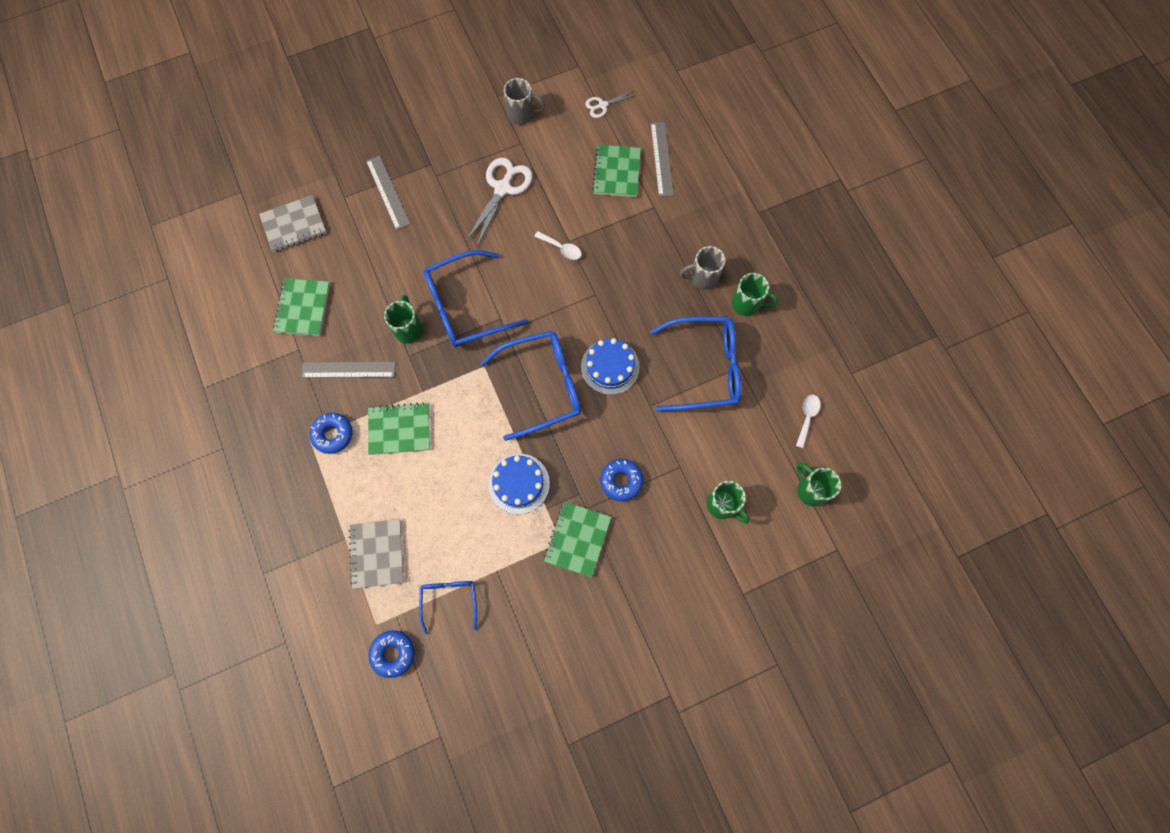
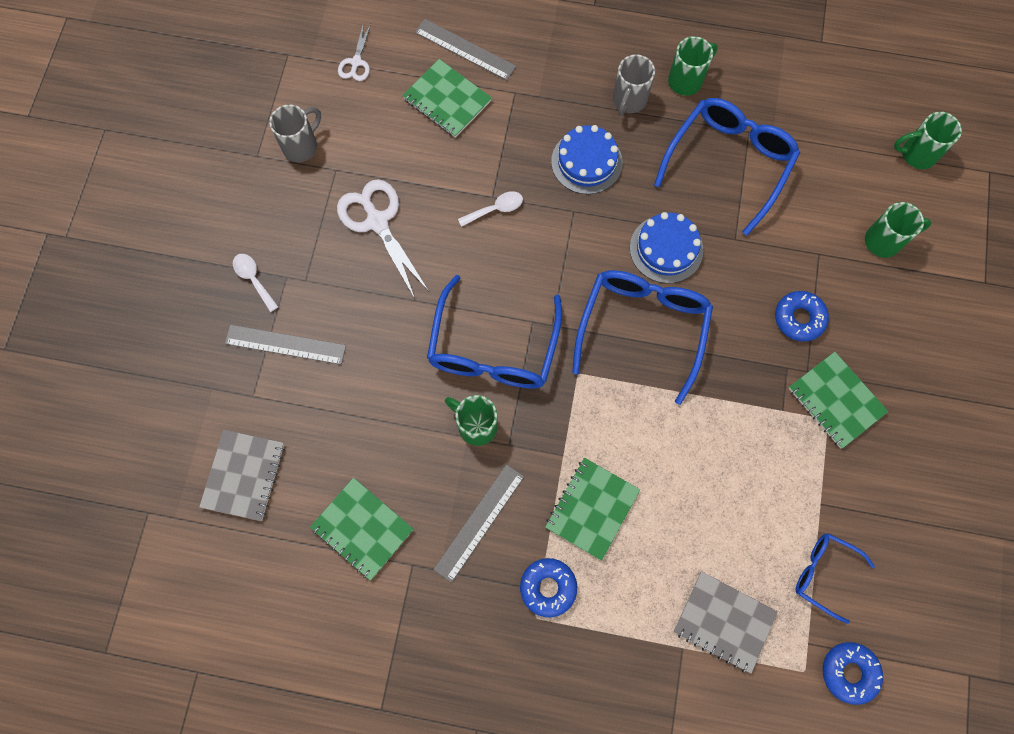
camera: 55 degrees left, 0 degrees up
(519, 483) = (737, 421): blue cake -> blue cake (586, 162)
(807, 417) = (841, 108): white spoon -> white spoon (253, 279)

